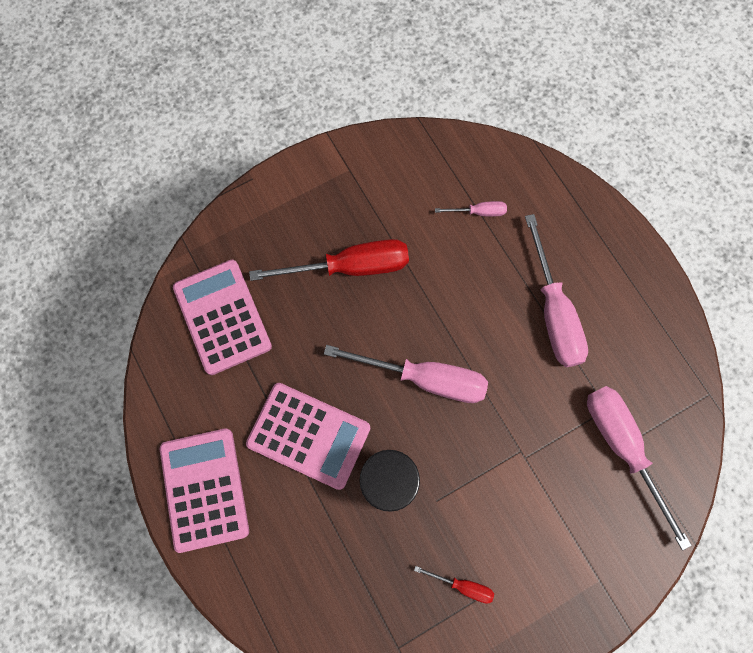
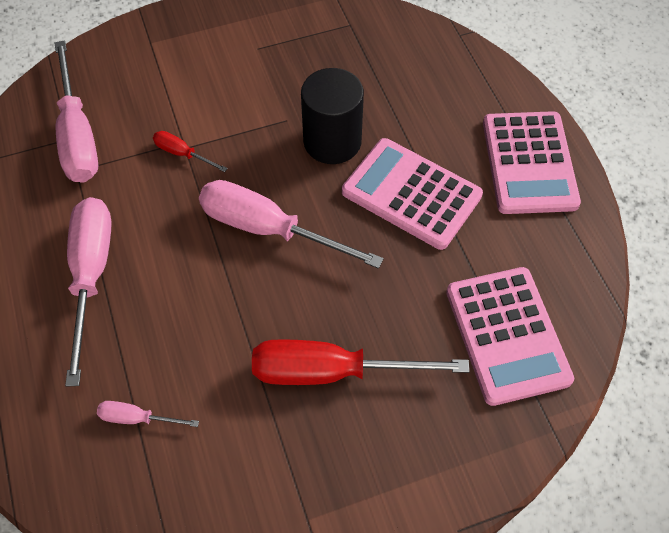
camera: 170 degrees left, 15 degrees down
(462, 585) = (279, 56): red screwdriver -> red screwdriver (182, 154)

